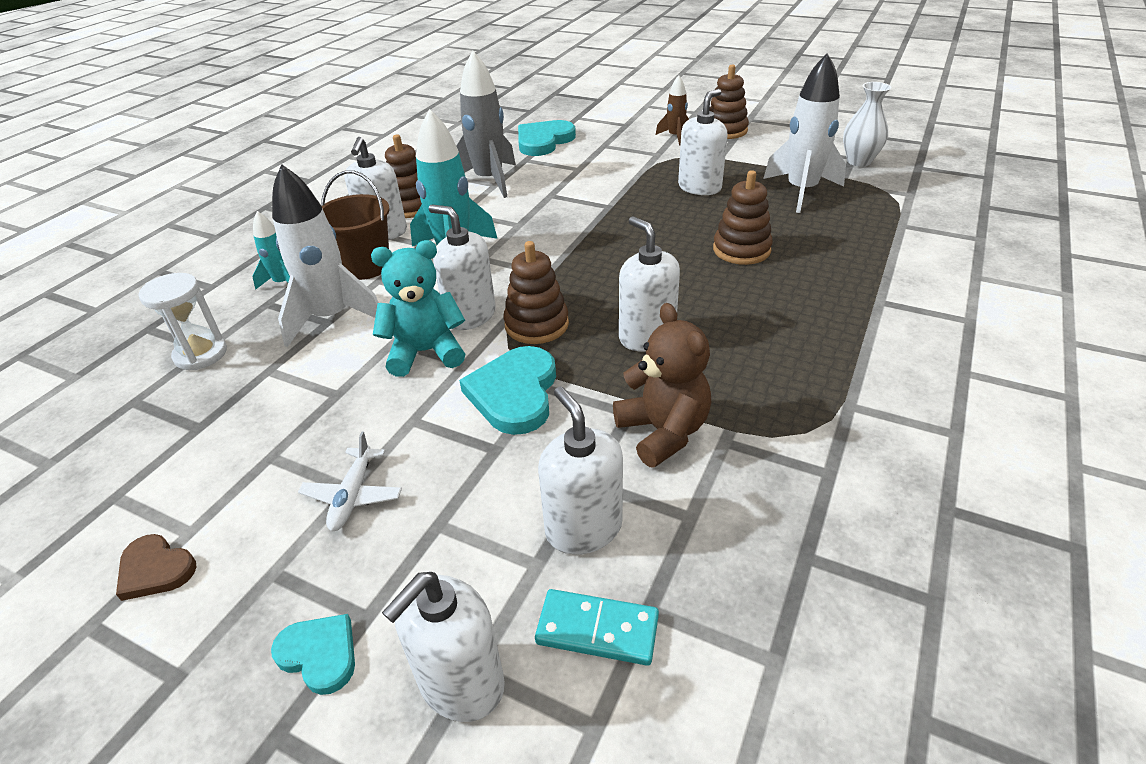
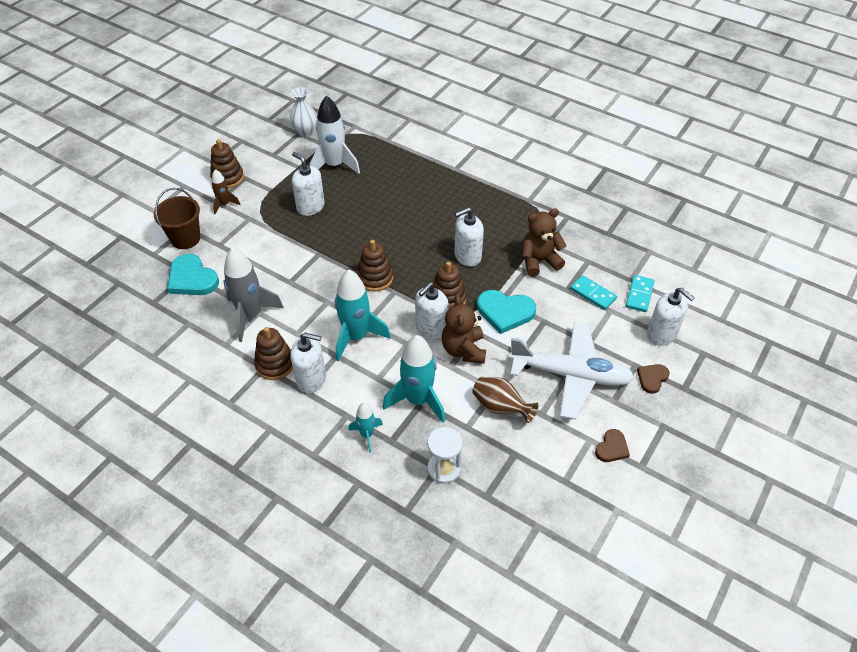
camera: 85 degrees left, 10 degrees up
(297, 404) = (500, 407): none -> brown vase
(319, 654) = (652, 378): turquoise heart -> brown heart
(332, 318) = (418, 400): white rocket -> turquoise rocket
(353, 496) = (570, 375): white plane -> white plane, size x2.38
(366, 266) = (358, 386): brown bucket -> brown bucket (185, 238)
(426, 352) = (463, 350): turquoise teddy bear -> brown teddy bear
(583, 528) = (593, 294): white soap dispenser -> turquoise domino
(741, 250) = (393, 205): brown stacking toy -> brown stacking toy (375, 278)

